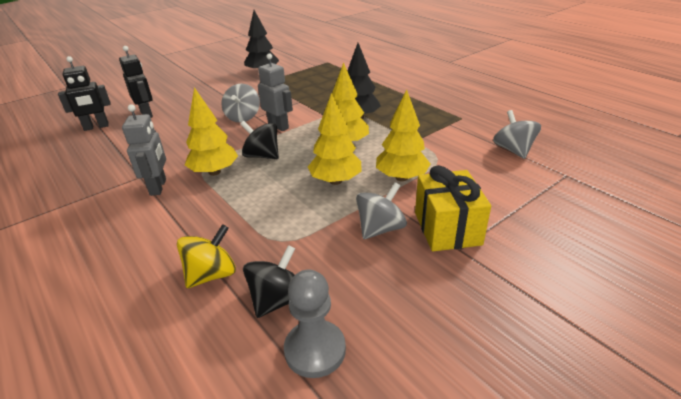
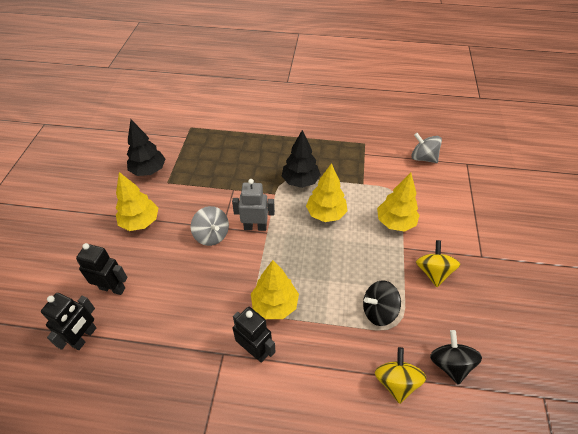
camera: 45 degrees left, 15 degrees up
(158, 187) = (255, 350): grey robot -> black robot
(262, 156) = (286, 265): black spinning top -> black spinning top (378, 311)
(315, 350) = (502, 375): grey pawn -> none
(335, 181) = (363, 253): yellow tree -> yellow tree (140, 222)
(380, 228) = (433, 272): grey spinning top -> yellow spinning top
(447, 228) = (461, 246): yellow gift -> none

